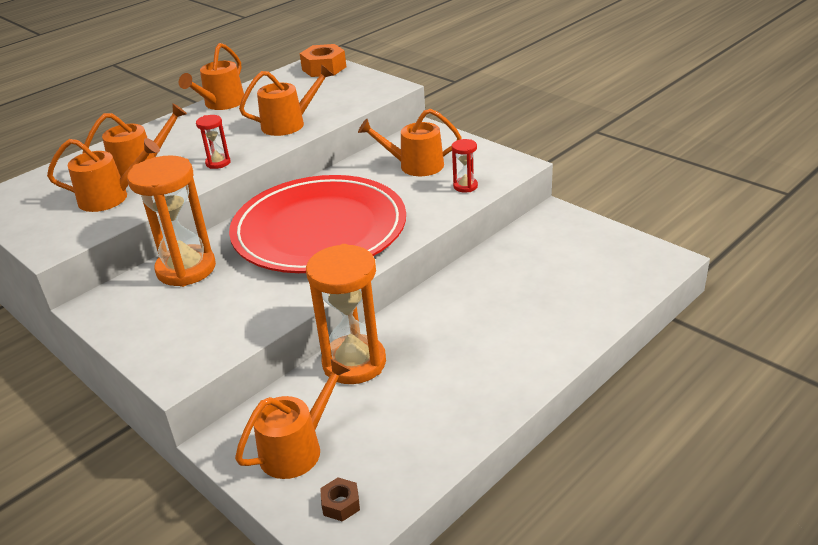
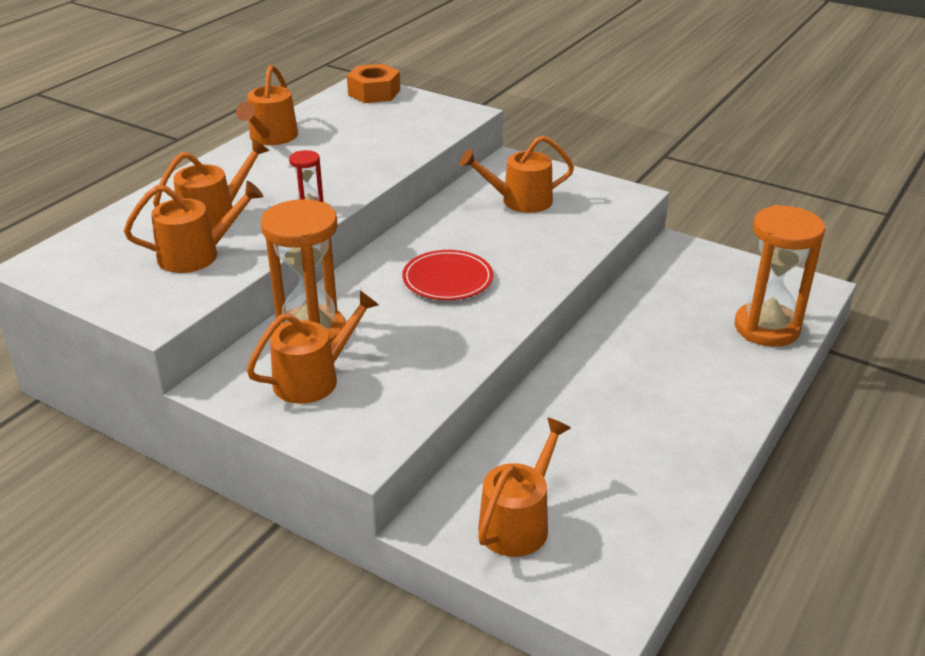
camera: 15 degrees left, 0 degrees up
(288, 124) = (369, 159): orange watering can -> orange watering can (313, 379)
(319, 230) = (447, 279): red plate -> red plate, size x0.45
(341, 504) = (596, 575): brown nut -> none
(354, 363) = (536, 424): orange hourglass -> orange hourglass (766, 328)
(465, 186) = (588, 221): red hourglass -> none

